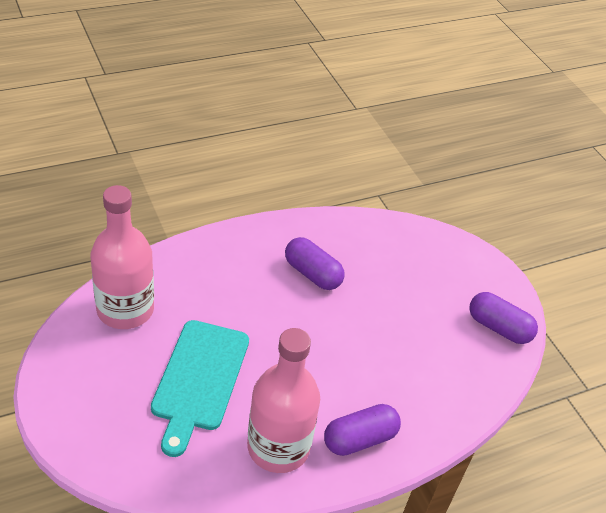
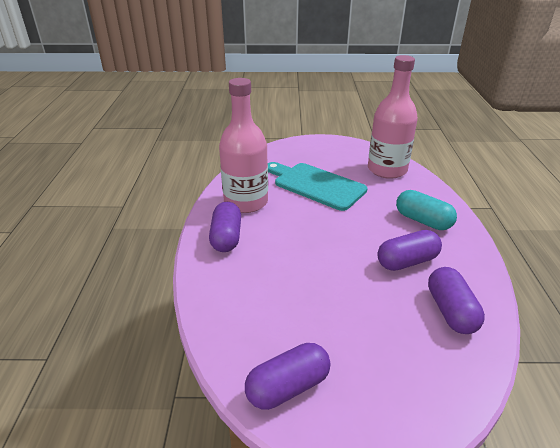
camera: 120 degrees right, 10 degrees down
(234, 266) = (423, 221): none -> turquoise capsule
(361, 242) = (450, 311): none -> purple capsule

